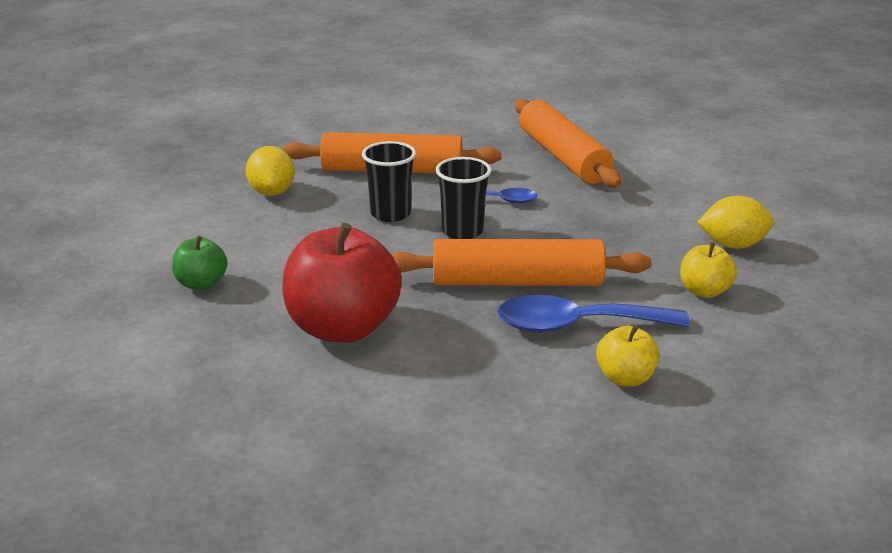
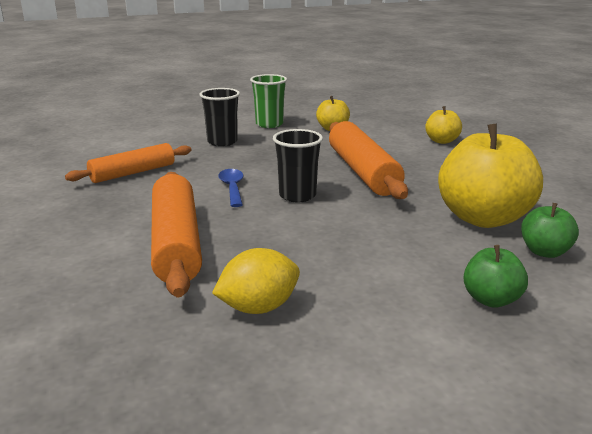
camera: 105 degrees left, 5 degrees down
(248, 340) = (544, 252): none -> green apple
(343, 328) = (483, 218): red apple -> yellow apple
(390, 214) = (280, 229): black cup -> black cup (222, 142)
(563, 157) = (133, 173): orange rolling pin -> orange rolling pin, size x0.66
(577, 325) = (400, 153): blue spoon -> none
(732, 245) = (269, 124): yellow lemon -> green cup

